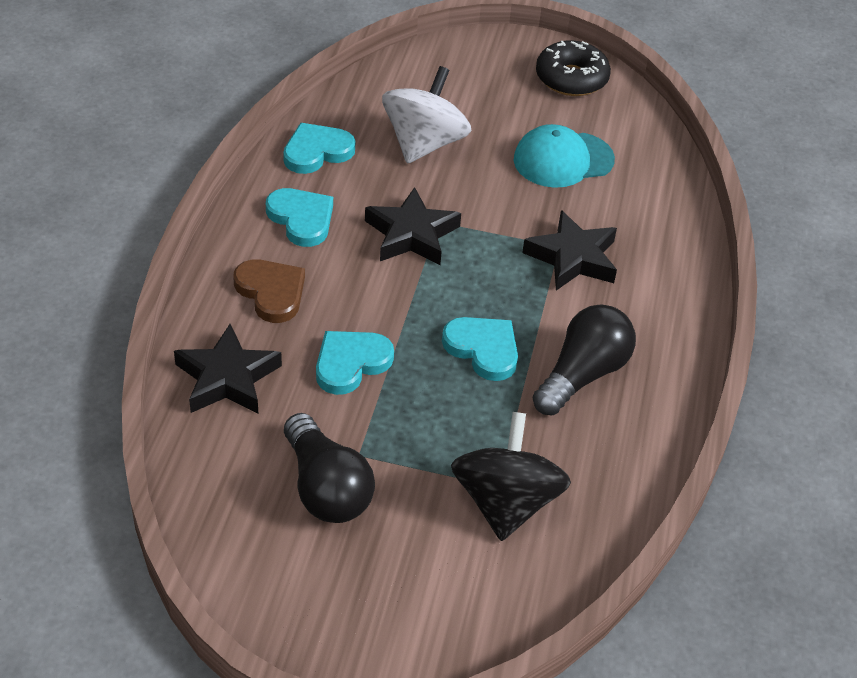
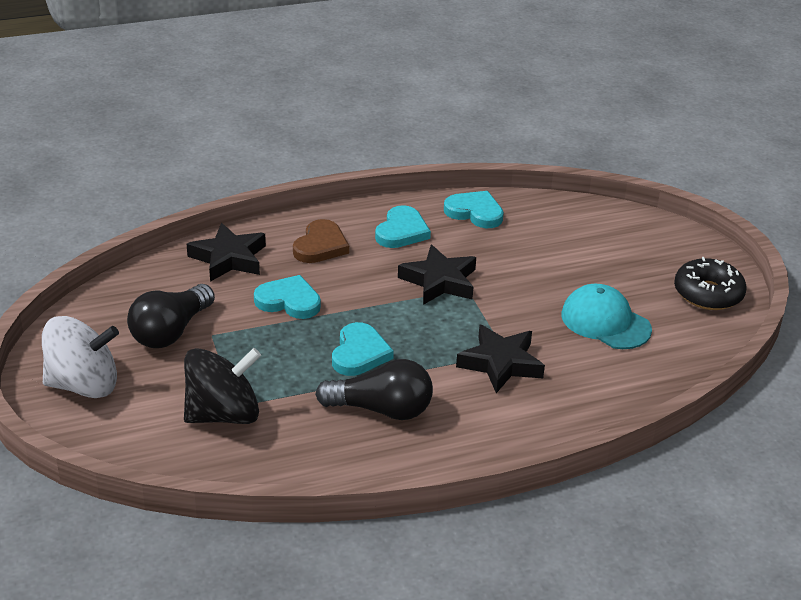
camera: 60 degrees right, 10 degrees down
(424, 143) = (540, 252): white spinning top -> white spinning top (84, 385)

